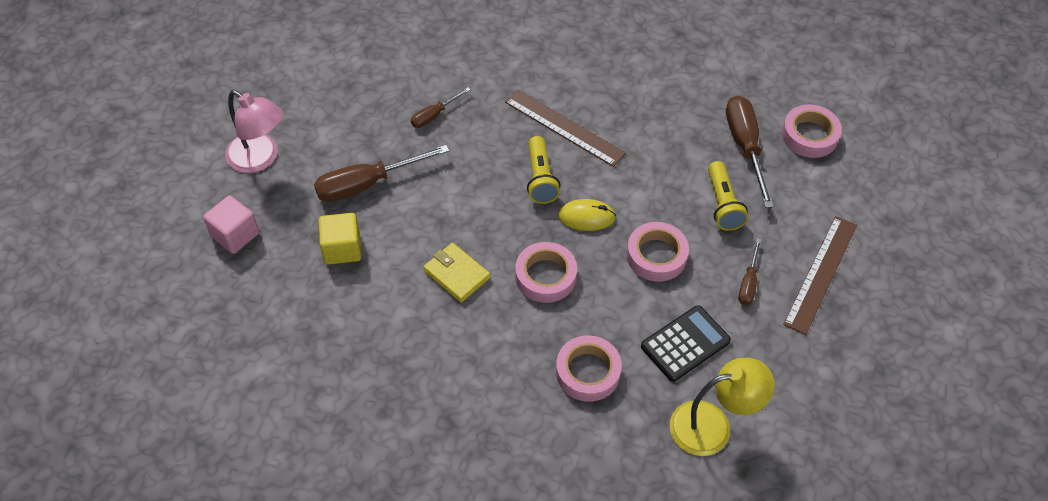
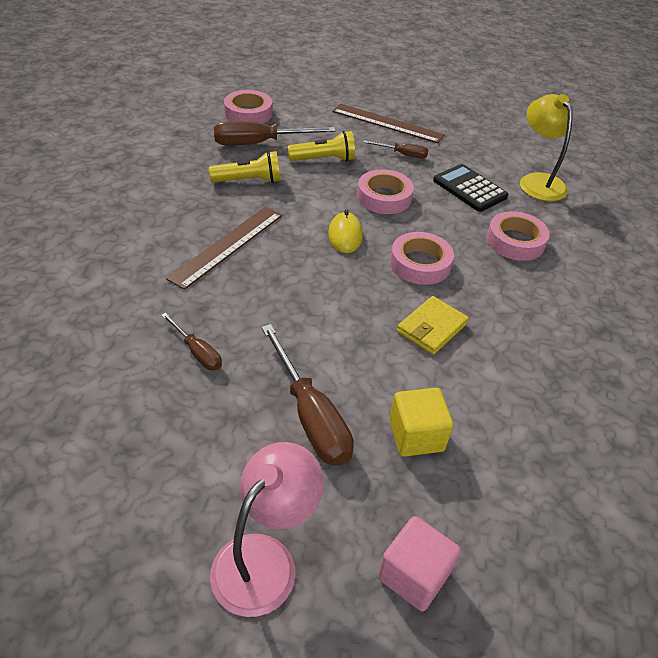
camera: 95 degrees left, 10 degrees down
(540, 178) = (298, 264): yellow flashlight -> yellow flashlight (249, 181)

